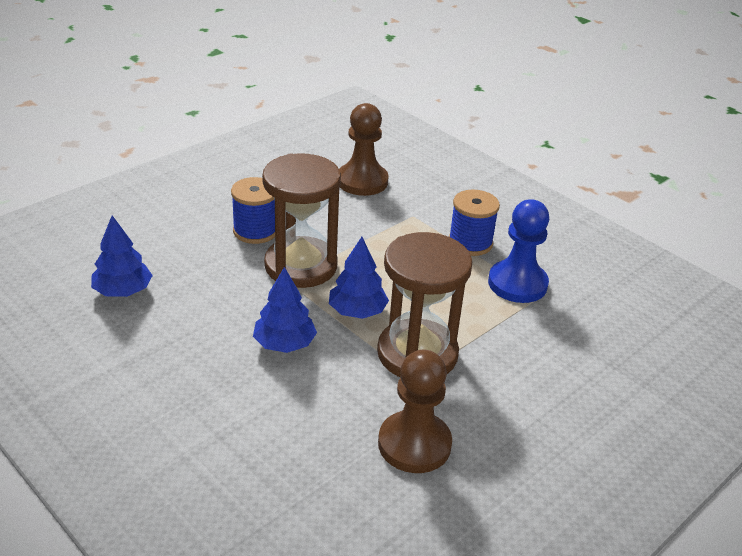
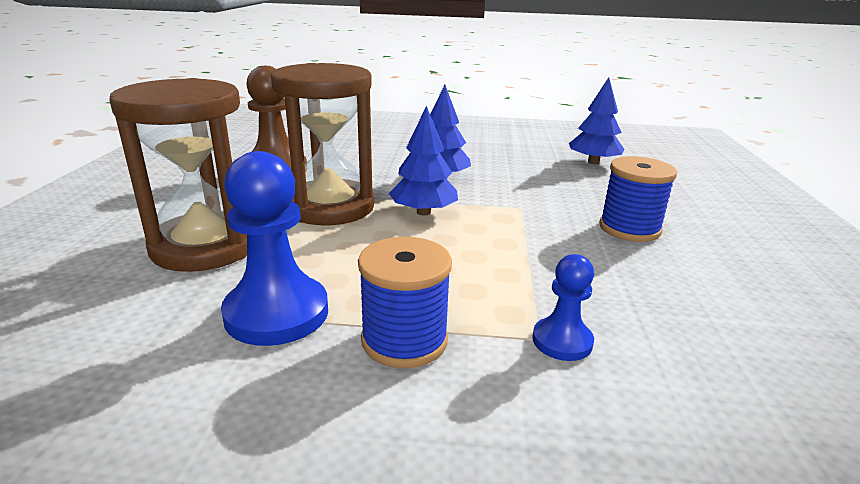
camera: 140 degrees right, 10 degrees down
(301, 266) = (532, 221): brown hourglass -> brown hourglass (205, 246)
(362, 181) = (702, 356): brown pawn -> none
(405, 210) = (562, 341): none -> blue pawn

